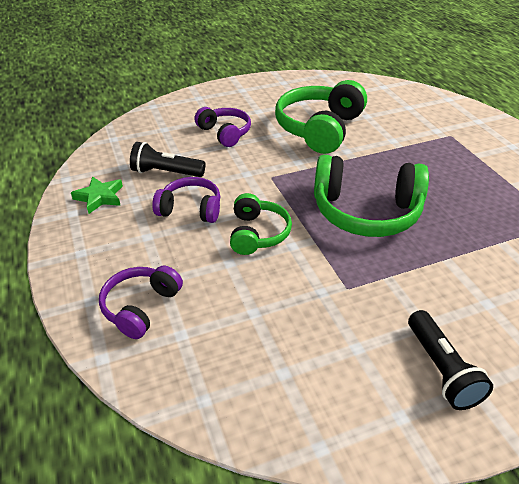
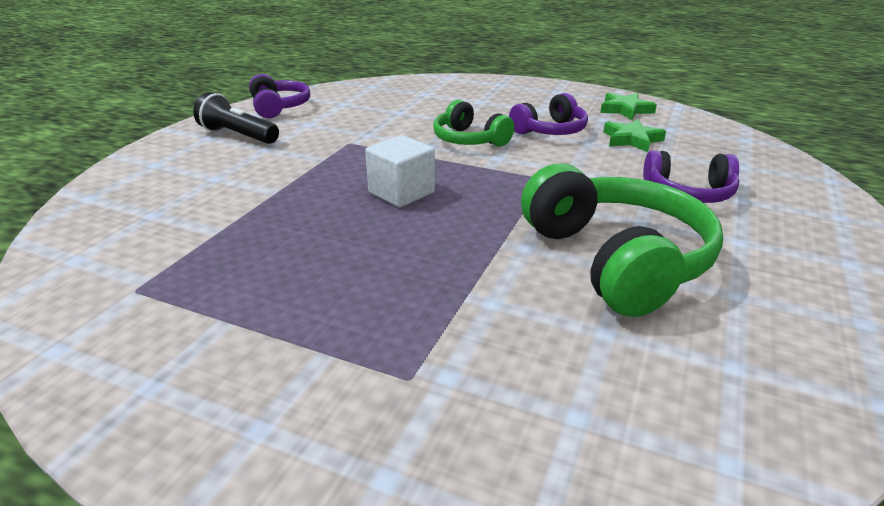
camera: 135 degrees right, 10 degrees down
(141, 307) = (468, 91): purple headphones -> purple headphones (278, 107)
(166, 172) = (631, 140): black flashlight -> green star
(366, 211) = (401, 193): green headphones -> white cube

